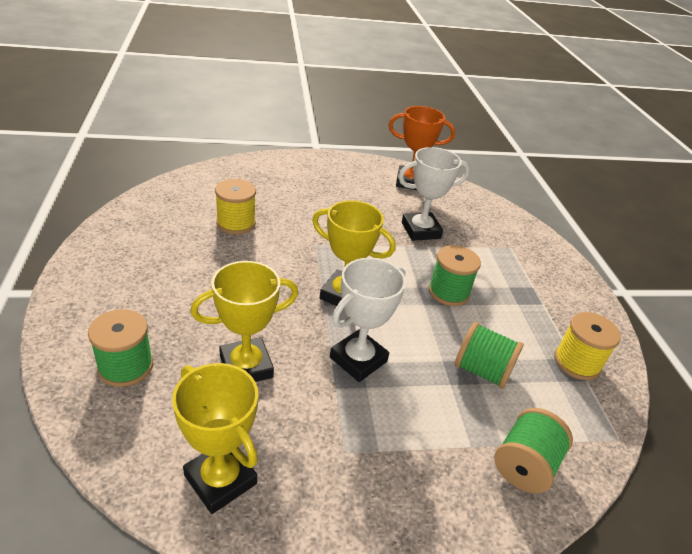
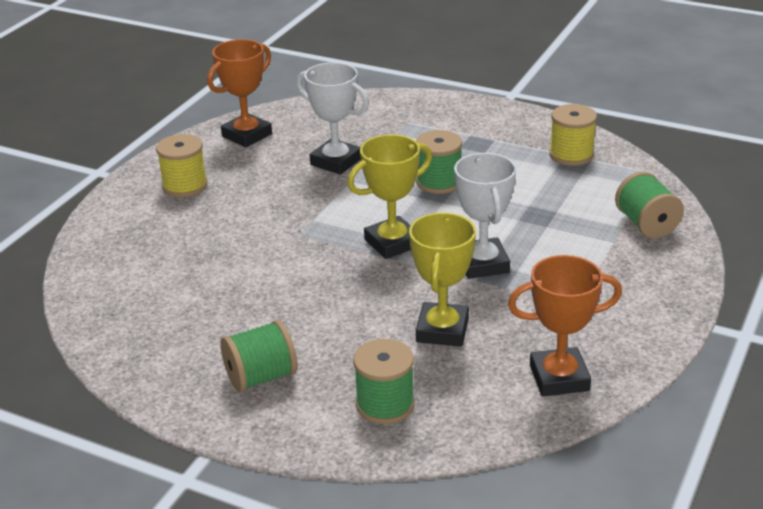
camera: 50 degrees left, 5 degrees down
(220, 479) = (559, 378): yellow trophy -> orange trophy
(236, 223) = (211, 276): yellow spool -> yellow spool (185, 186)
(420, 230) = (336, 162): white trophy -> white trophy turned 75 degrees counterclockwise
(482, 371) = (544, 204): green spool -> green spool (261, 377)

